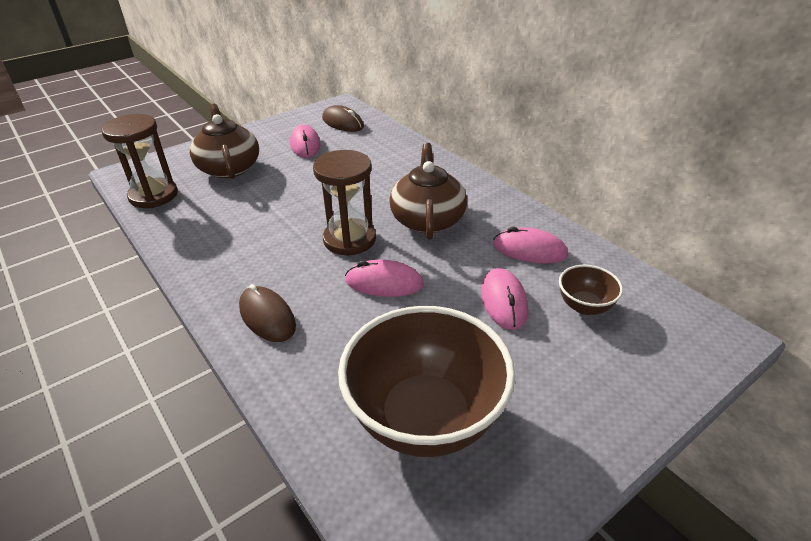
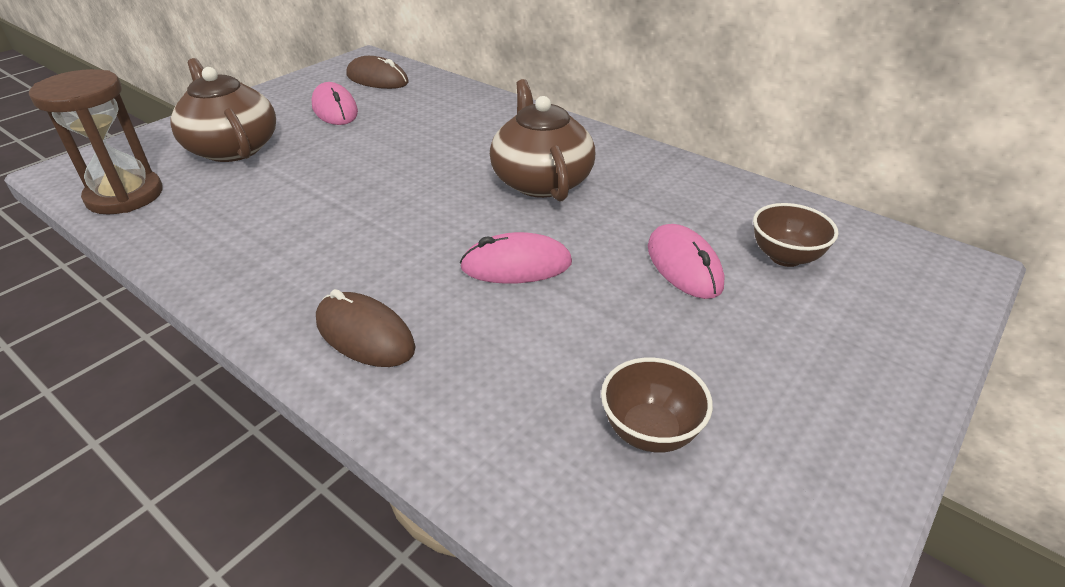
camera: 15 degrees left, 0 degrees up
(349, 239) = (445, 218): brown hourglass -> none
(425, 418) = (650, 431): brown bowl -> brown bowl, size x0.45
(529, 250) = (687, 201): pink mouse -> none

